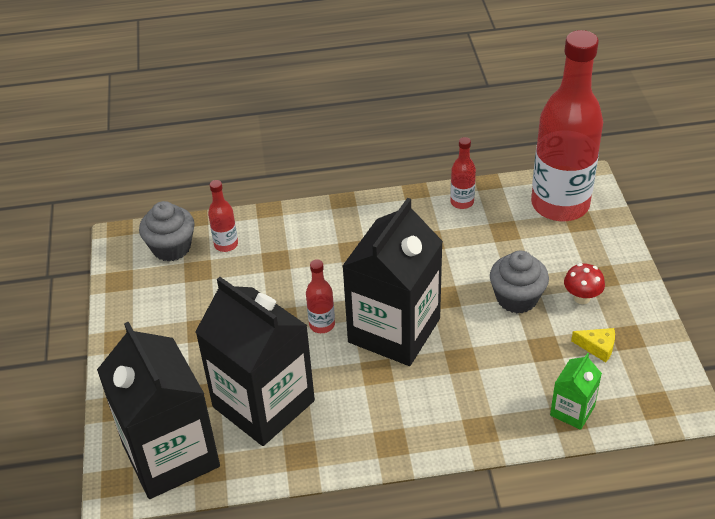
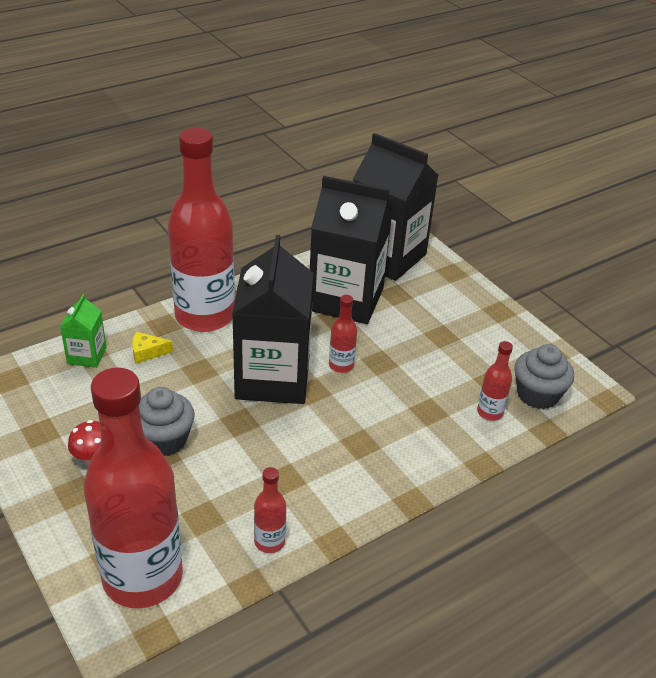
camera: 150 degrees right, 5 degrees down
(430, 427) = (204, 316): none -> red bottle
(597, 347) = (70, 414): yellow cheese -> yellow cheese (147, 352)

